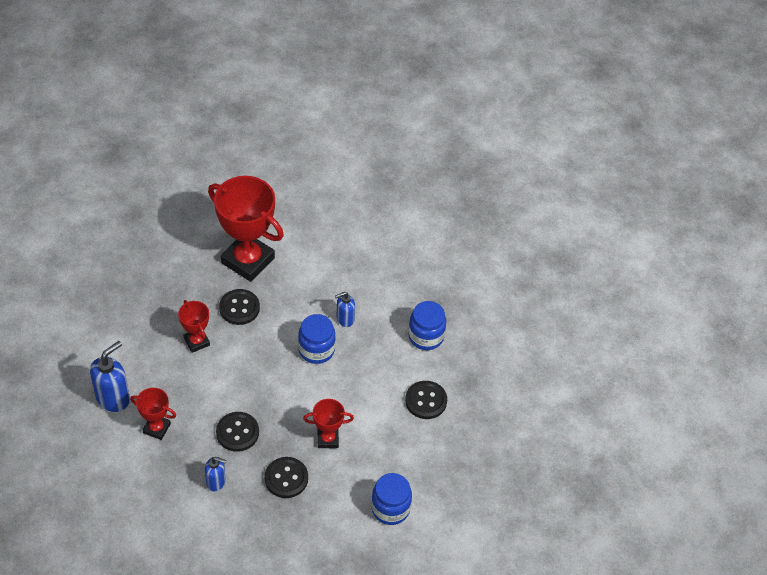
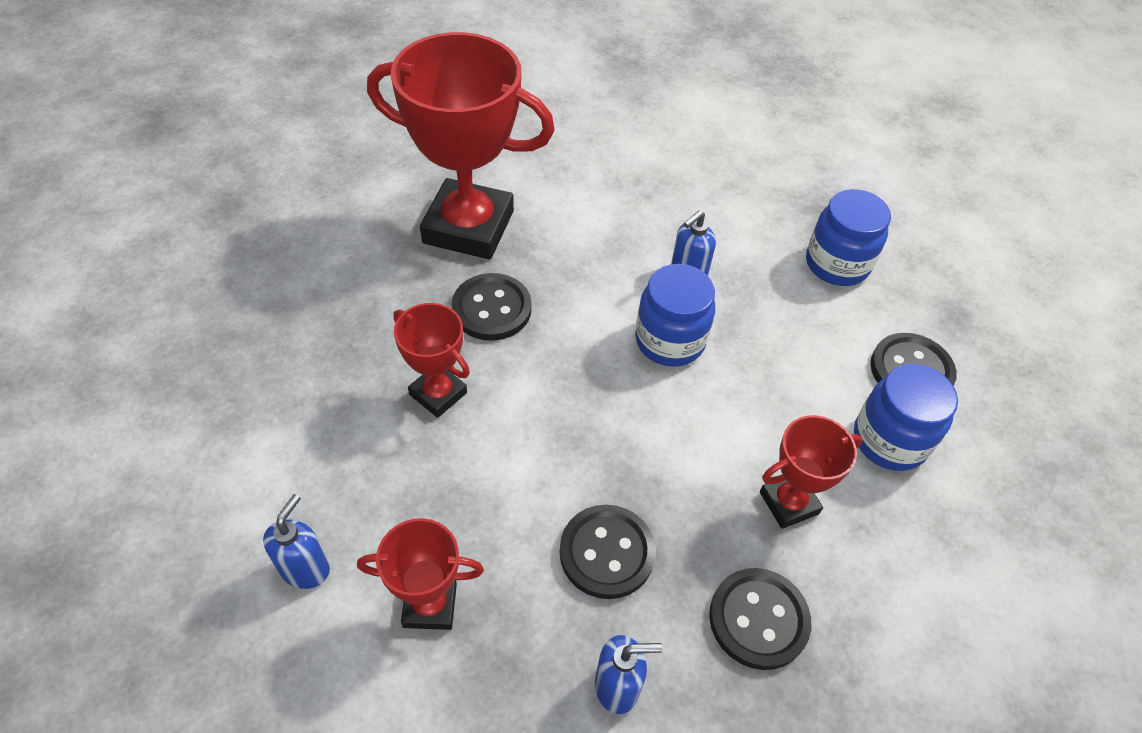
camera: 20 degrees left, 0 degrees up
(113, 398) = (305, 569): blue soap dispenser -> blue soap dispenser, size x0.60
(390, 508) = (996, 607): blue jar -> blue jar (889, 440)

